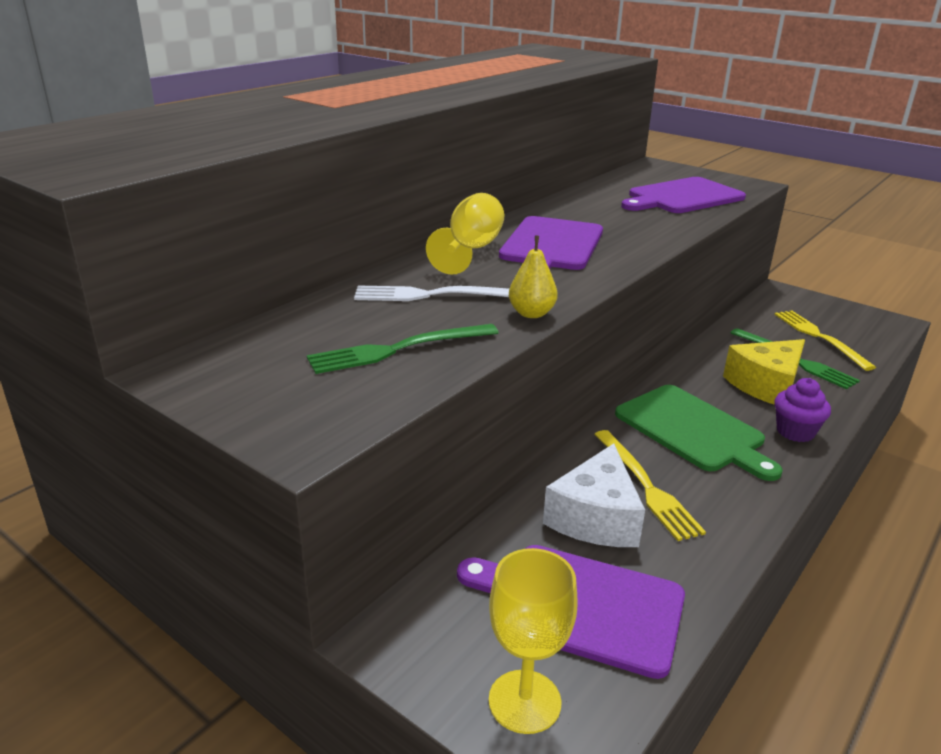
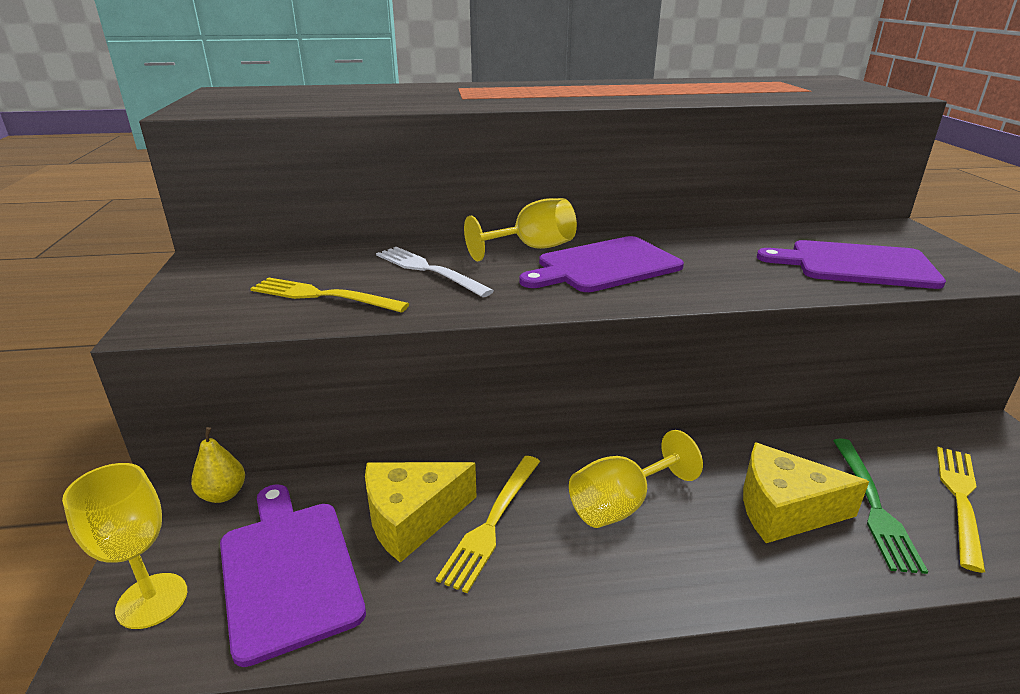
camera: 45 degrees right, 0 degrees up
(398, 349) = (323, 296): green fork -> yellow fork
(531, 313) = (461, 309): yellow pear -> yellow pear (223, 494)
(595, 517) = (412, 518): white cheese -> yellow cheese
(693, 430) = (621, 504): green cutting board -> yellow goblet
(795, 432) = (731, 571): purple cupcake -> none

